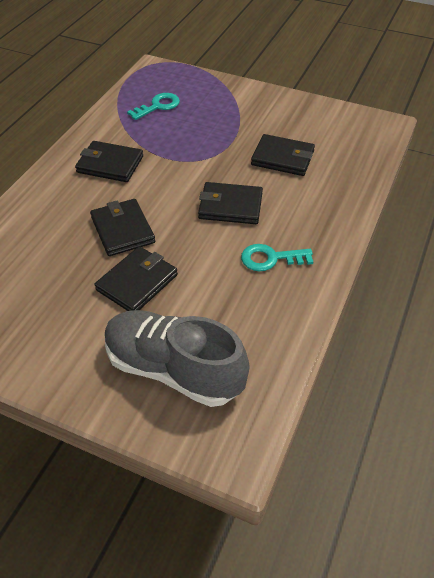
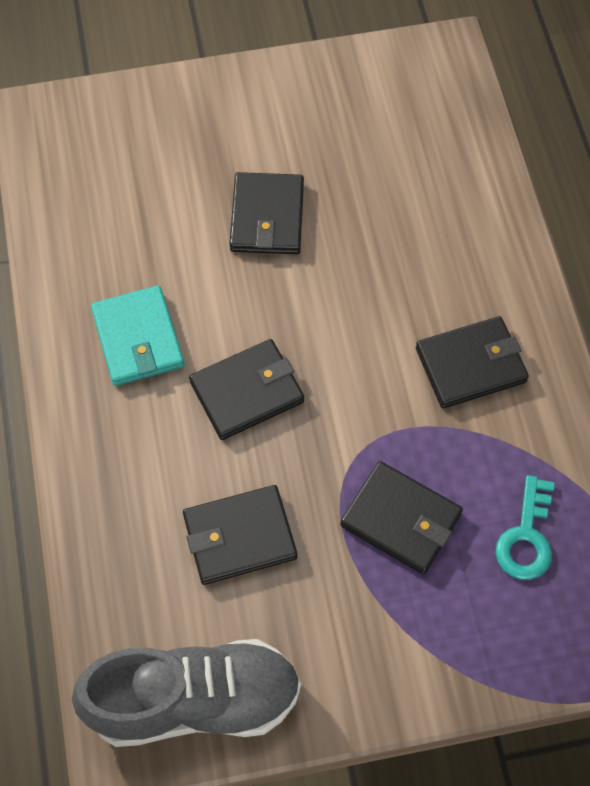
camera: 145 degrees right, 15 degrees up
(122, 230) = (349, 272): black wallet -> black wallet (401, 519)
(173, 370) = (149, 151): grey shoe -> grey shoe (194, 701)
(271, 258) = (138, 339): turquoise key -> turquoise wallet

